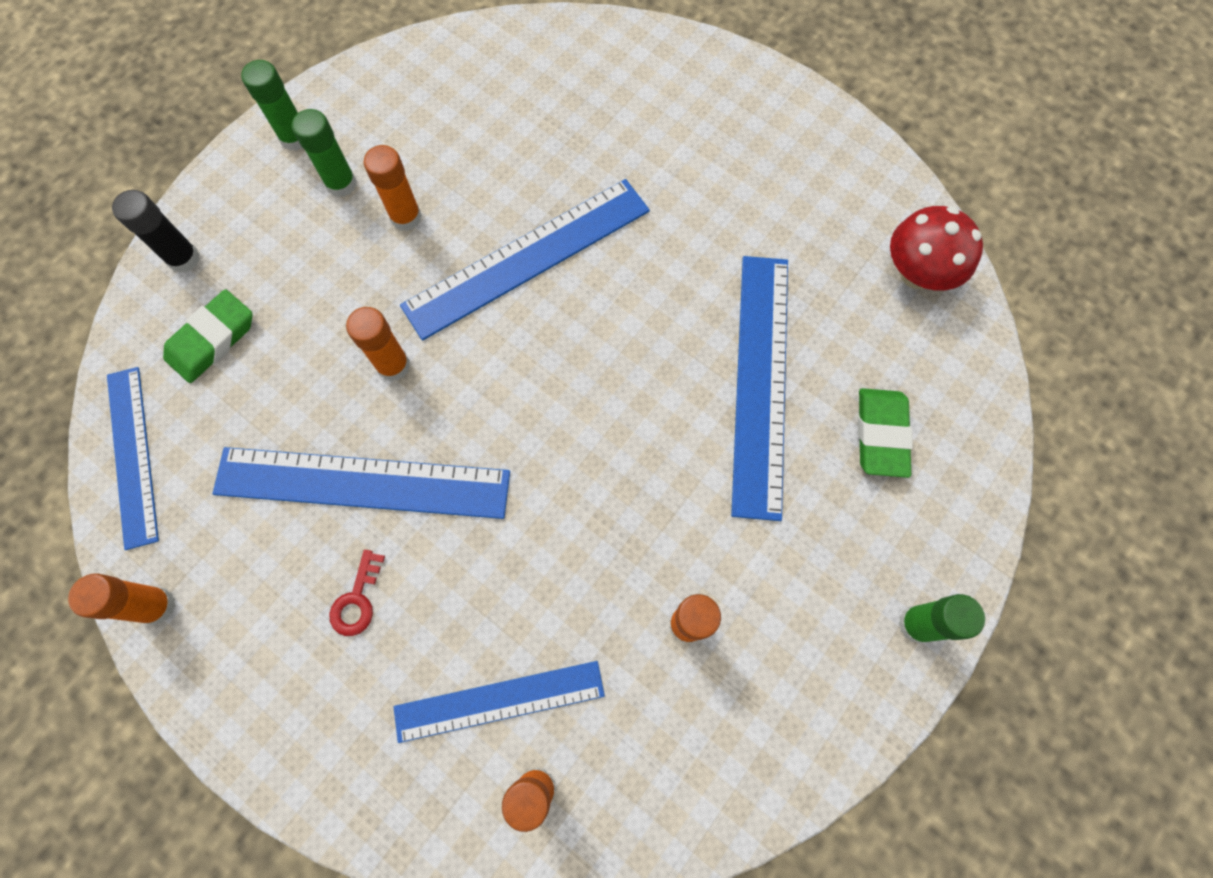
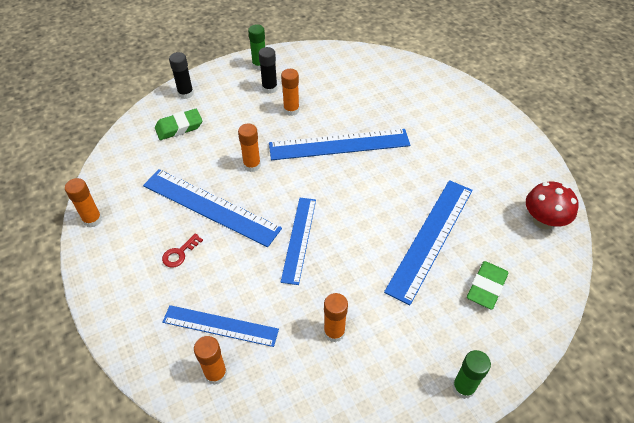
camera: 25 degrees right, 20 degrees down
(132, 455) = (119, 158): blue ruler -> blue ruler (299, 239)
(341, 184) = (269, 88): green glue stick -> black glue stick

